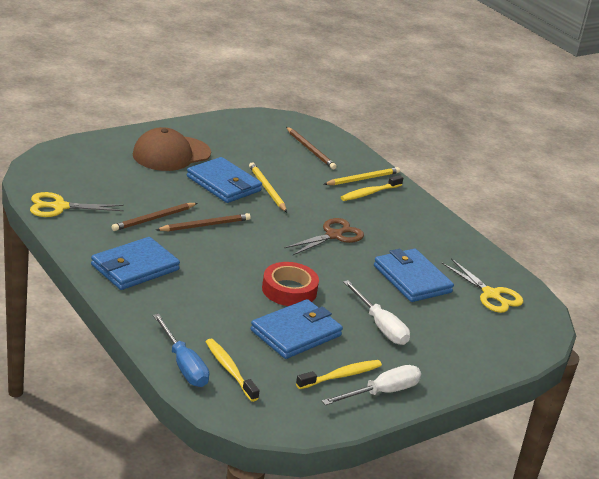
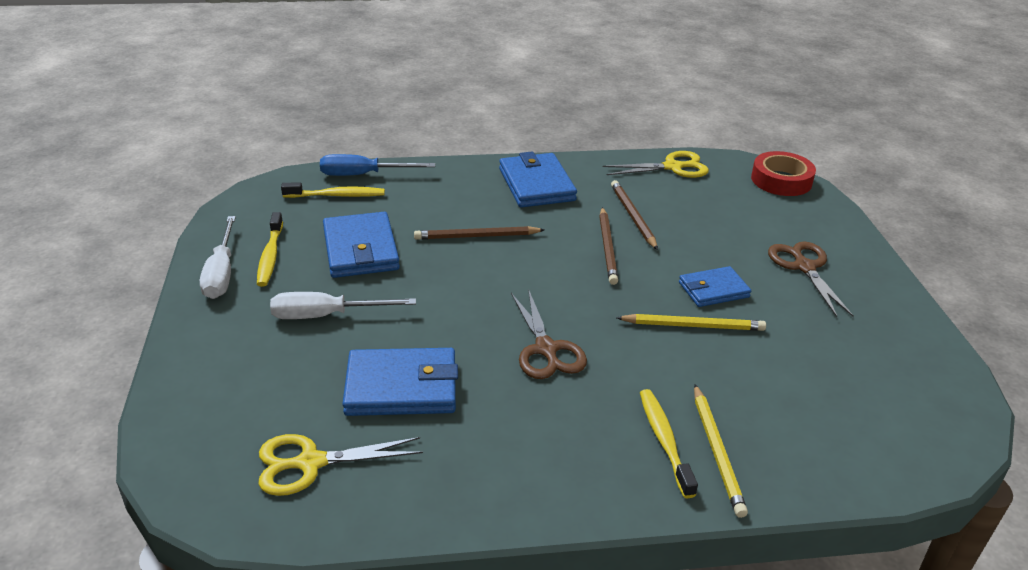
camera: 120 degrees right, 5 degrees up
(59, 207) = (672, 167): yellow scissors -> yellow scissors turned 60 degrees clockwise
(171, 154) = (804, 267): brown cap -> brown scissors
(223, 184) = (713, 290): blue wallet -> blue wallet, size x0.63
(289, 290) = (441, 269): red tape -> red tape (781, 180)
(310, 150) = (831, 419): brown pencil -> brown pencil (476, 236)

